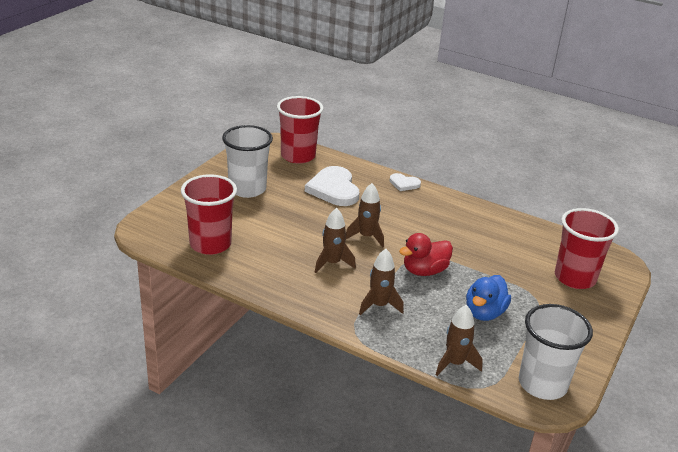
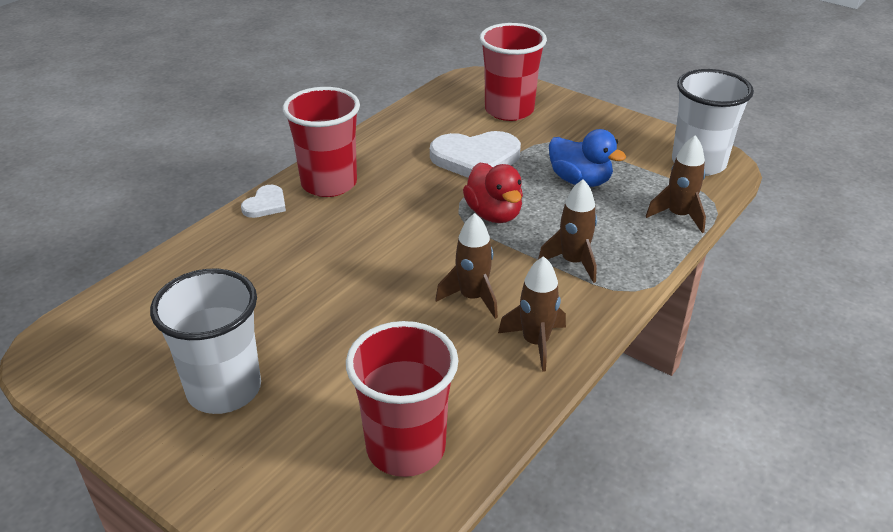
camera: 80 degrees left, 5 degrees up
(298, 156) = (127, 313): red cup -> red cup (329, 183)
(334, 189) = (259, 278): white heart -> white heart (475, 158)
(366, 237) = (405, 257): brown rocket -> brown rocket (535, 342)

